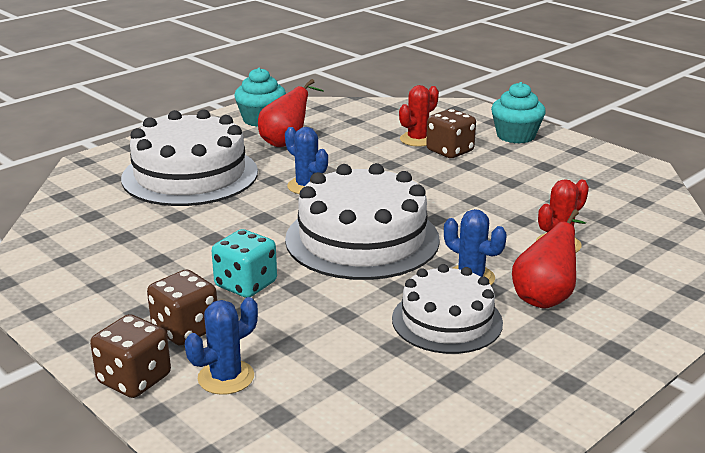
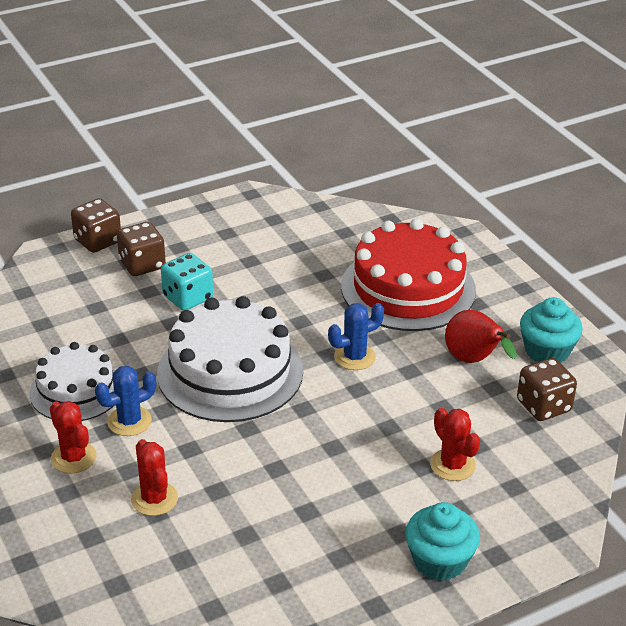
camera: 105 degrees right, 10 degrees up
(190, 175) = (408, 288): white cake -> red cake
(226, 377) = (75, 276): blue cactus -> none
(450, 151) = (409, 484): brown dice -> brown dice (543, 406)
(545, 297) = (73, 457): red pear -> red cactus

